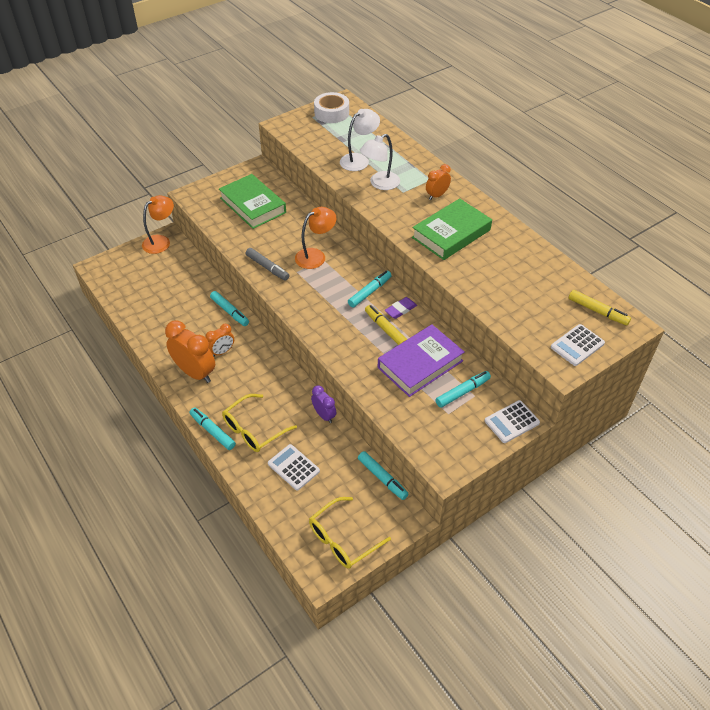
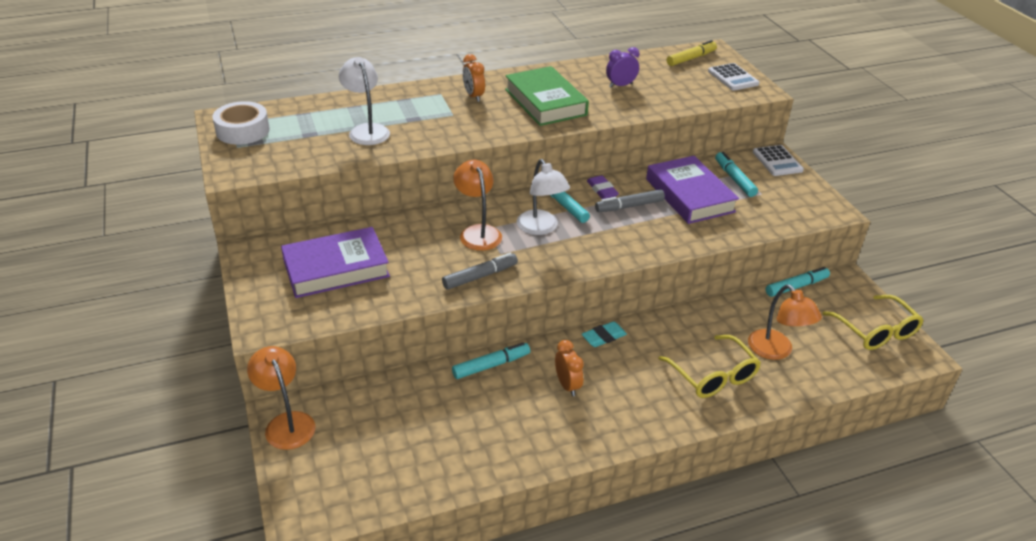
camera: 75 degrees left, 10 degrees down
(195, 373) = (599, 419): orange clock -> none
(212, 431) = (709, 416): turquoise marker -> none
(253, 205) = (336, 268): green book -> purple book
(275, 362) = (603, 337): none -> turquoise eraser
(293, 467) = (776, 351): white calculator -> orange lamp
(324, 415) = (701, 312): purple clock -> purple clock (620, 85)
(380, 184) = (427, 126): white lamp -> white lamp (541, 228)
(385, 329) = (629, 206): yellow marker -> grey marker

